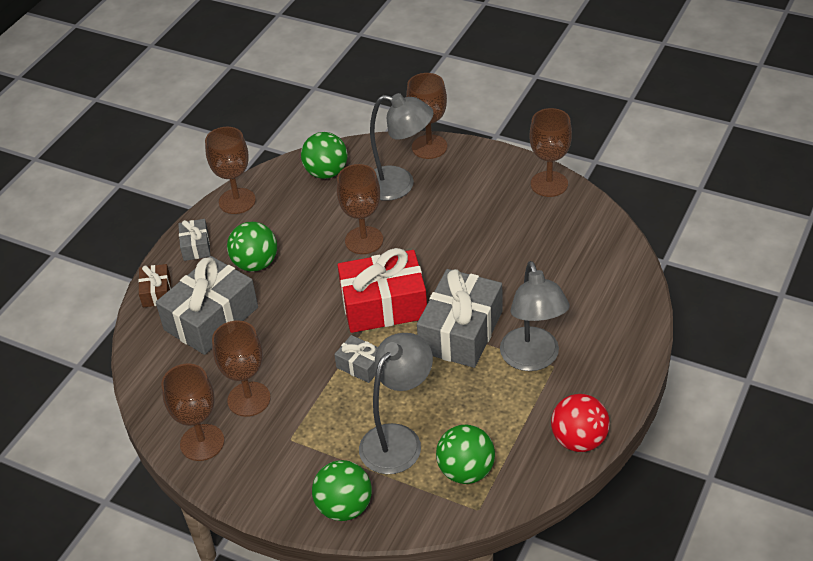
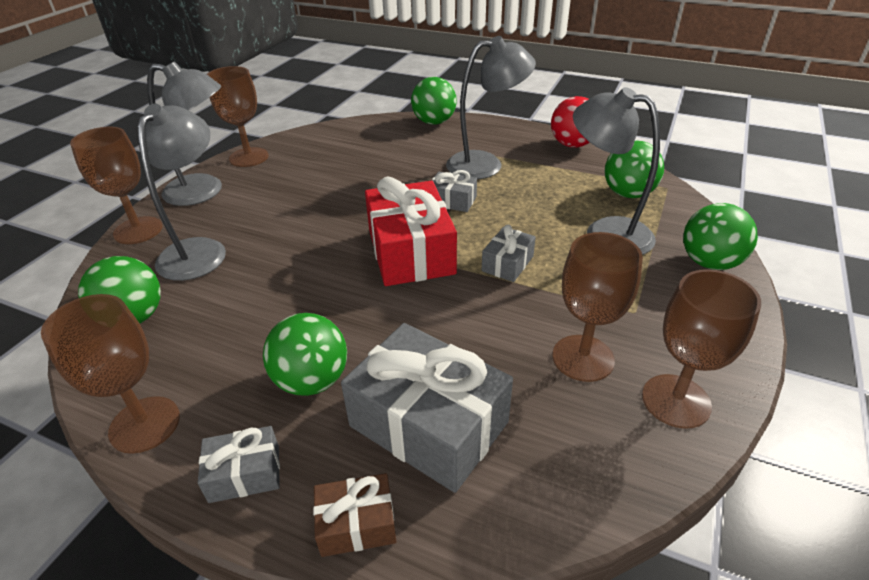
camera: 95 degrees left, 5 degrees down
(364, 240) = (293, 273): brown goblet -> none
(461, 332) = (452, 201): grey gift -> grey gift, size x0.49
(486, 169) = (205, 191): none -> grey lamp
(635, 317) = (434, 122): none -> green ball

